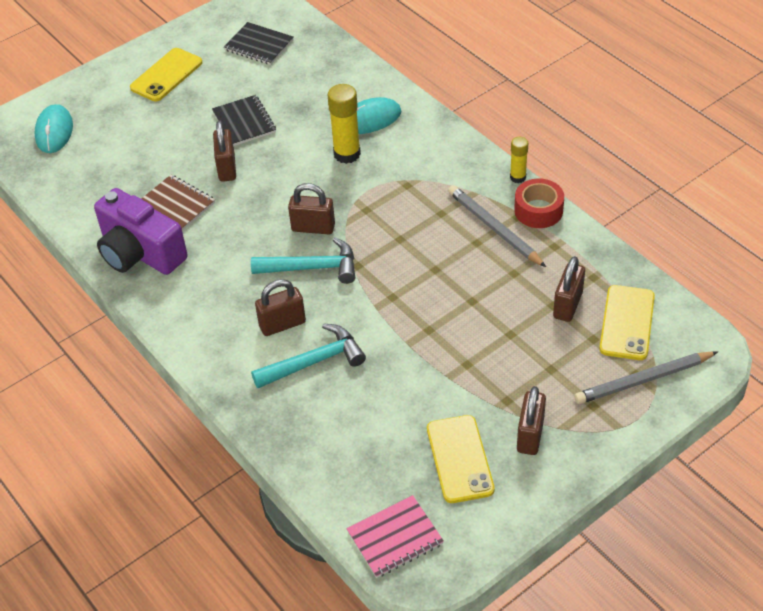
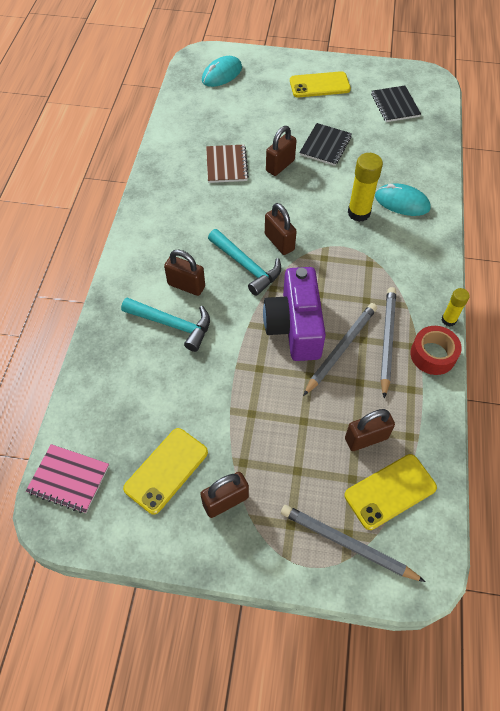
camera: 45 degrees right, 10 degrees up
(140, 253) = (173, 177): purple camera -> purple camera (294, 326)
(469, 263) = (341, 349): none -> grey pencil

